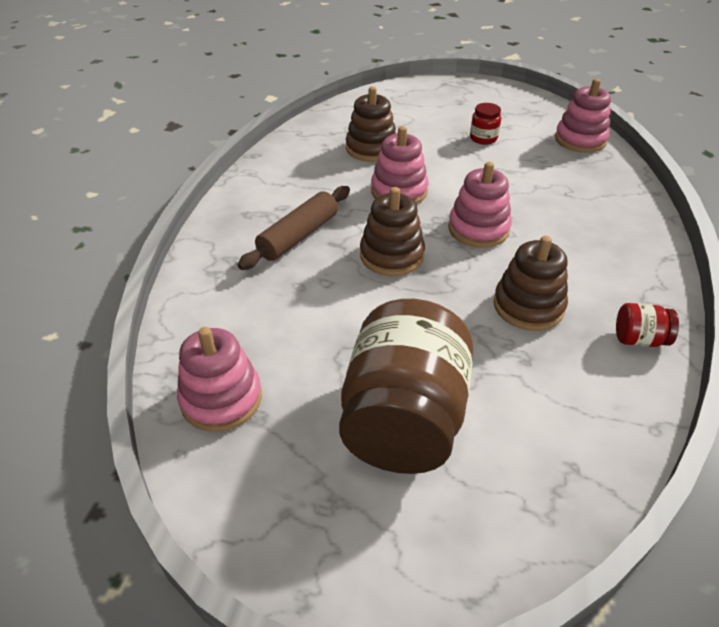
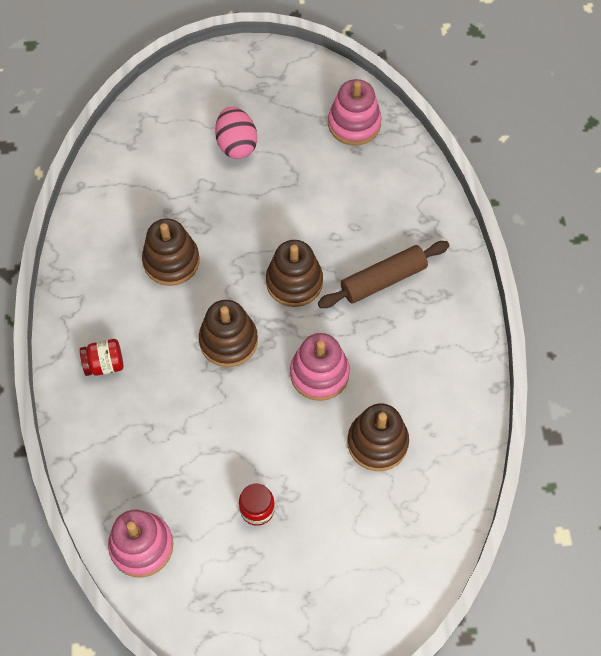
camera: 160 degrees right, 20 degrees up
(298, 236) = (383, 280): brown rolling pin -> brown rolling pin turned 45 degrees clockwise
(403, 419) = (236, 145): brown jar -> pink egg
(478, 229) = (228, 341): pink stacking toy -> brown stacking toy
(639, 339) = (87, 254): red jar -> red jar (104, 364)

